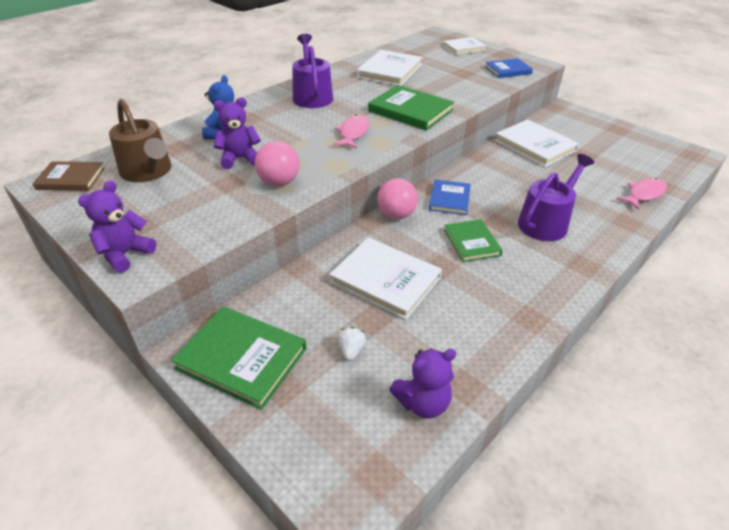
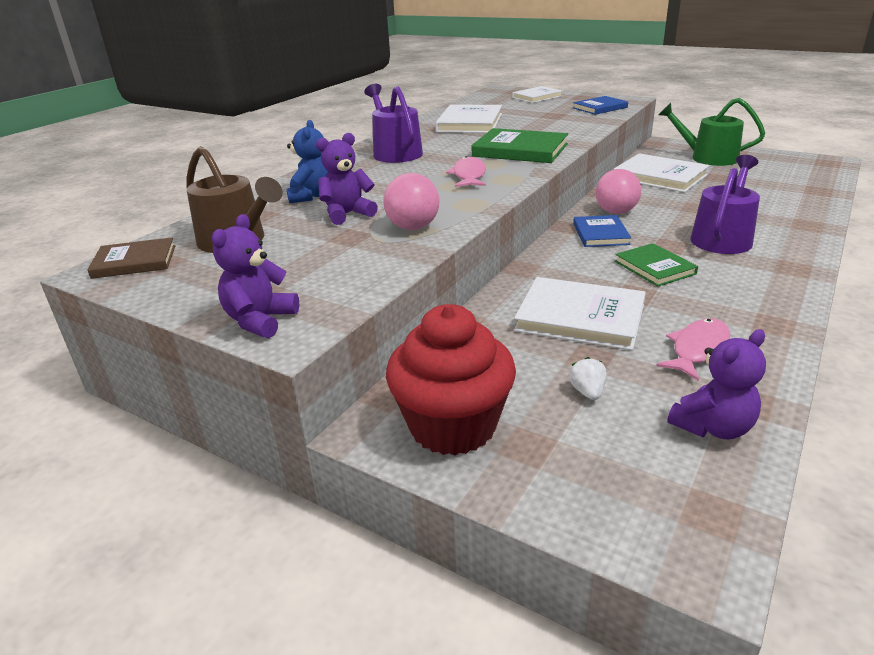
camera: 10 degrees left, 10 degrees down
(242, 358) = (452, 426): green book -> red cupcake
(396, 215) = (549, 257): pink ball -> pink ball (616, 212)
(589, 131) = (708, 158): none -> green watering can
(644, 194) = (806, 200): pink fish -> pink fish (697, 349)

